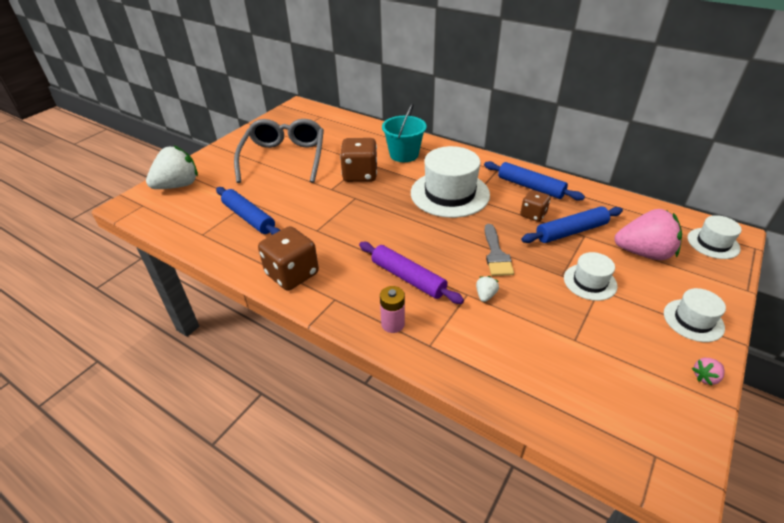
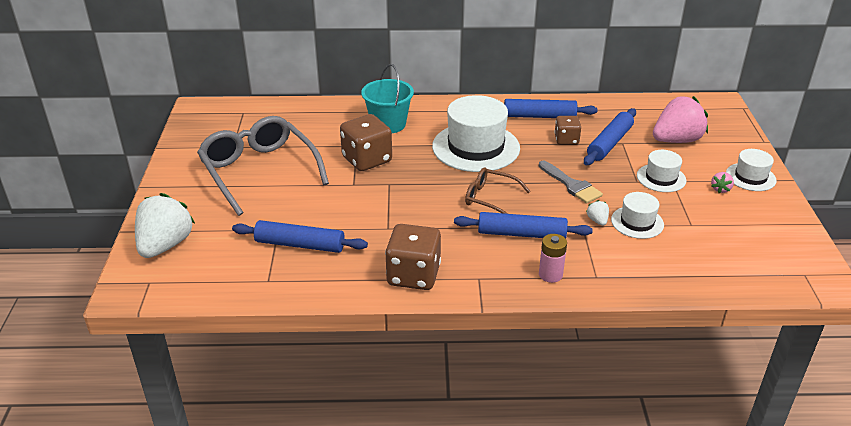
camera: 35 degrees left, 5 degrees down
(408, 278) = (521, 234): purple rolling pin -> blue rolling pin
(416, 239) = (491, 199): none -> brown glasses
(705, 377) = (789, 212): pink strawberry -> pink strawberry (720, 189)
(713, 243) = (714, 114): white hat -> white hat (637, 222)

